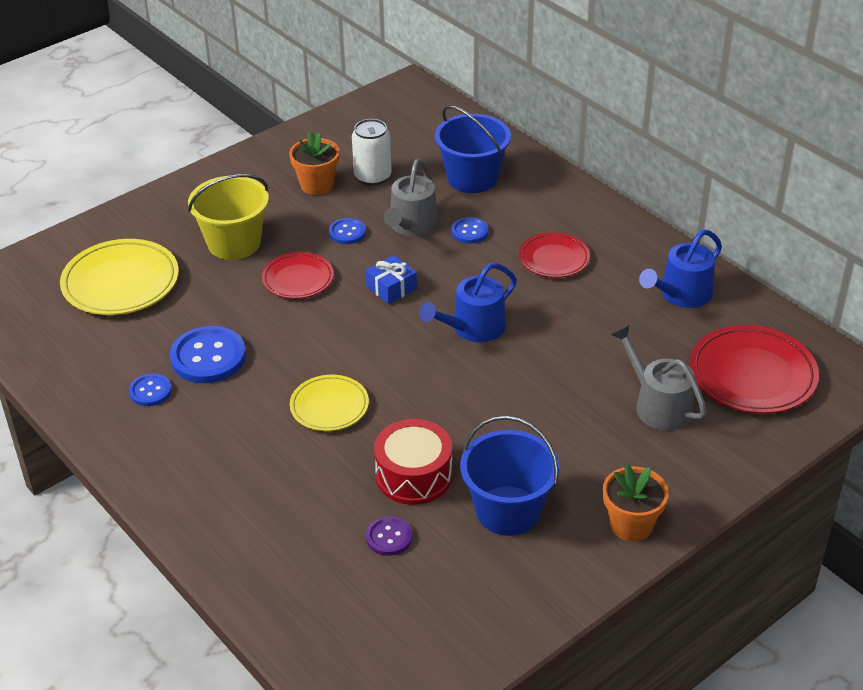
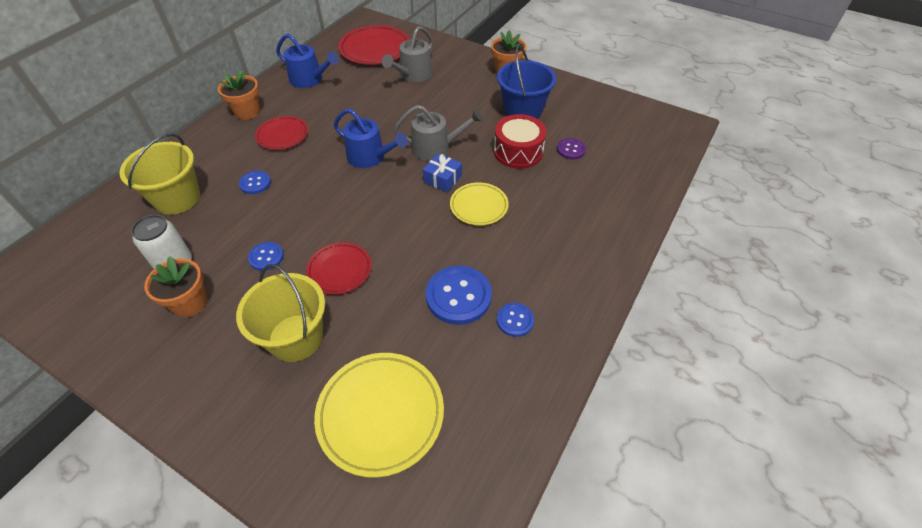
camera: 110 degrees left, 10 degrees up
(391, 288) = (336, 209): blue gift -> blue gift (442, 179)
(411, 225) = (251, 218): grey watering can -> grey watering can (436, 148)
(472, 178) = (177, 198): blue bucket -> yellow bucket
(619, 233) = (247, 112): none -> orange flower pot

